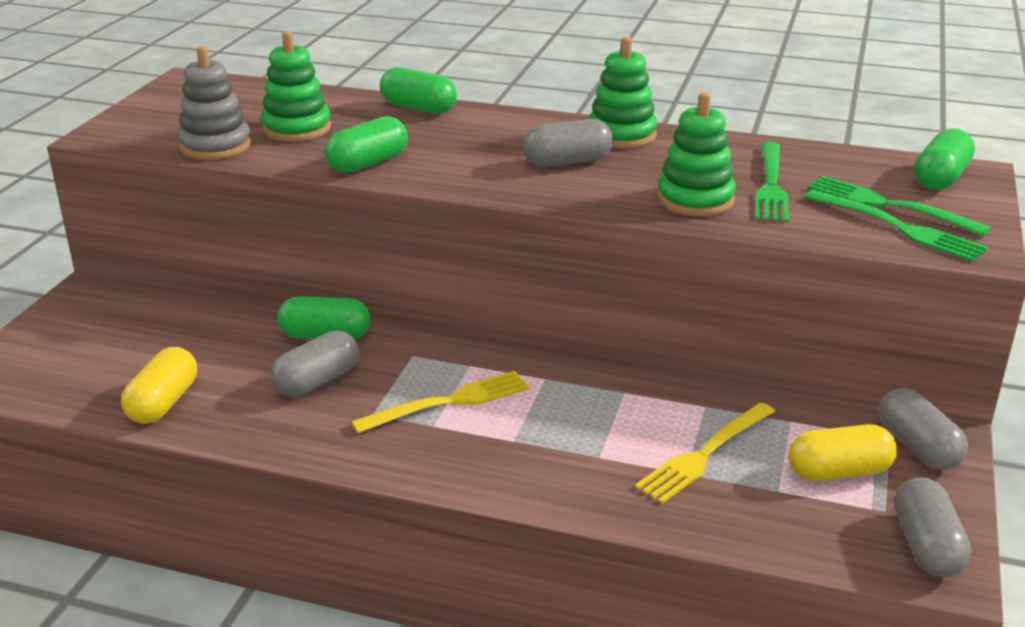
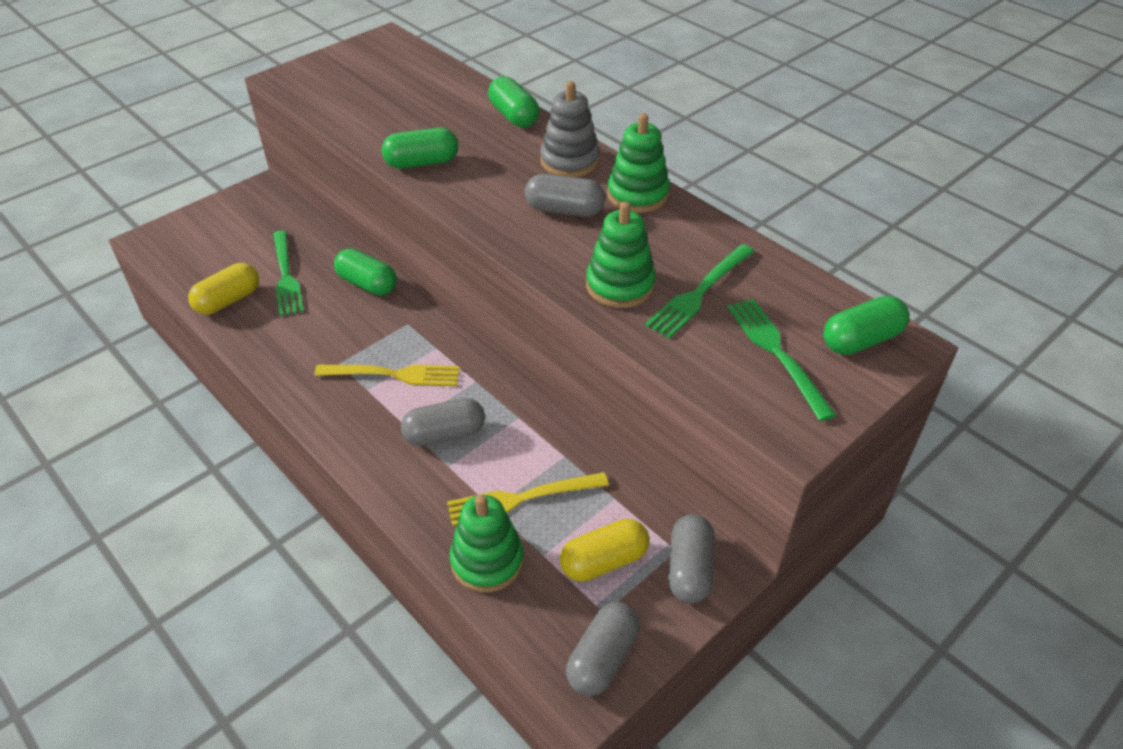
camera: 30 degrees right, 15 degrees up
(215, 146) = (341, 111): grey stacking toy -> grey stacking toy (569, 161)
(296, 128) = (409, 111): green stacking toy -> green stacking toy (487, 561)
(317, 381) = (329, 321): grey capsule -> grey capsule (445, 434)
(839, 472) = (604, 561): yellow capsule -> yellow capsule turned 45 degrees counterclockwise
(898, 227) = (756, 380): green fork -> green fork (286, 275)

